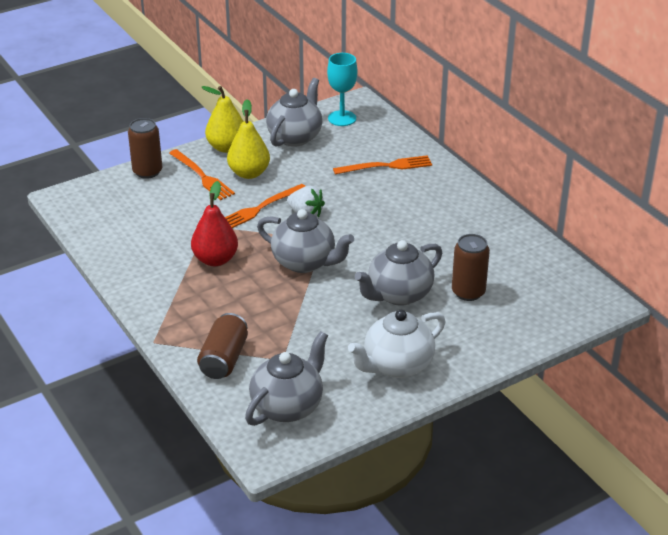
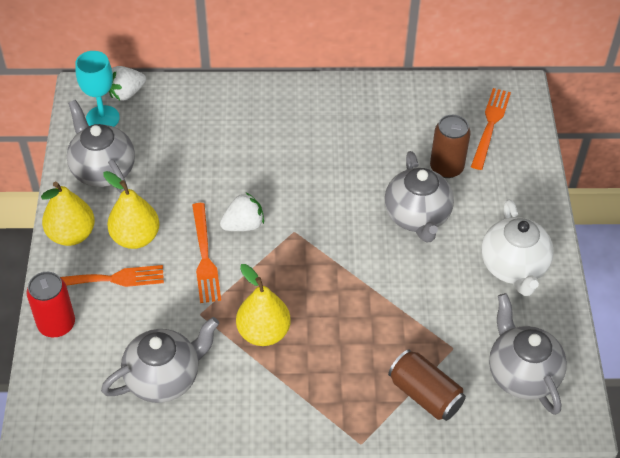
camera: 60 degrees left, 15 degrees up
(147, 171) = (56, 324): brown can -> red can
(215, 260) = (263, 332): red pear -> yellow pear
(305, 262) = (320, 262): grey teapot -> grey teapot (164, 378)
(376, 118) = (126, 93): none -> white strawberry
(386, 166) = (214, 126): orange fork -> orange fork (490, 125)

